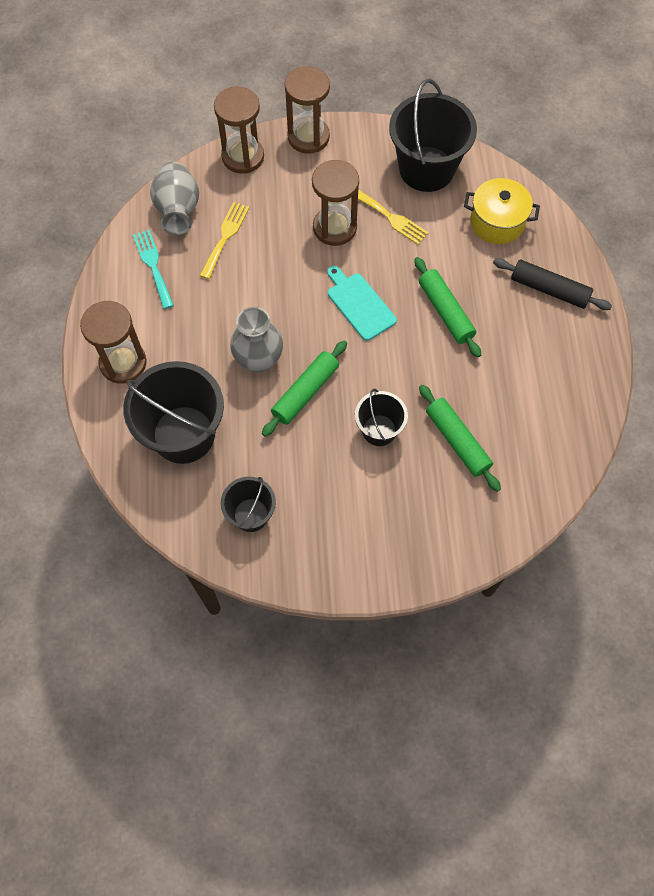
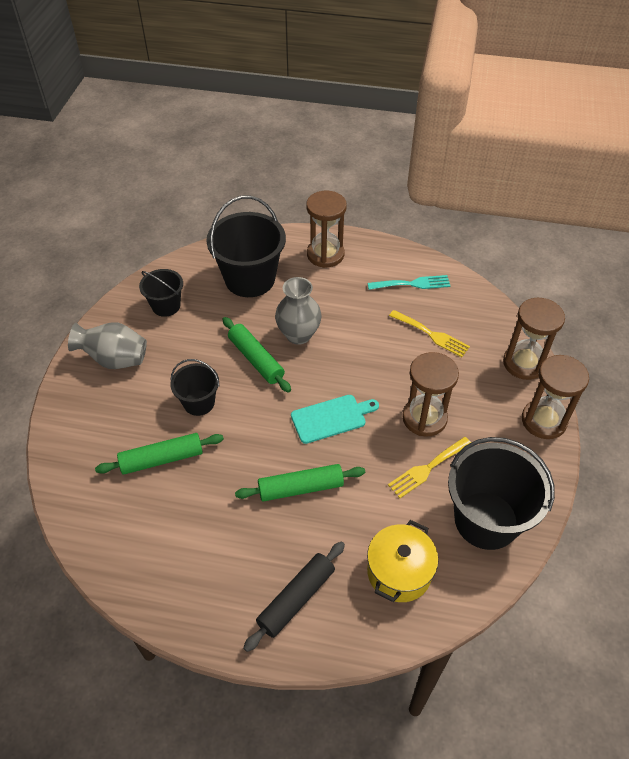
camera: 105 degrees right, 15 degrees down
(178, 211) = (467, 308): grey vase -> grey vase (115, 359)

